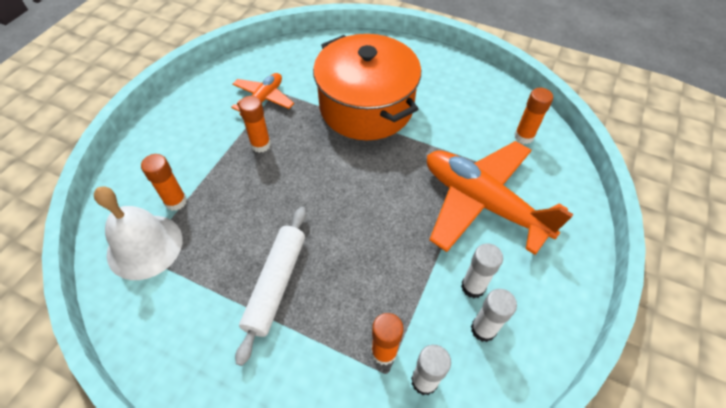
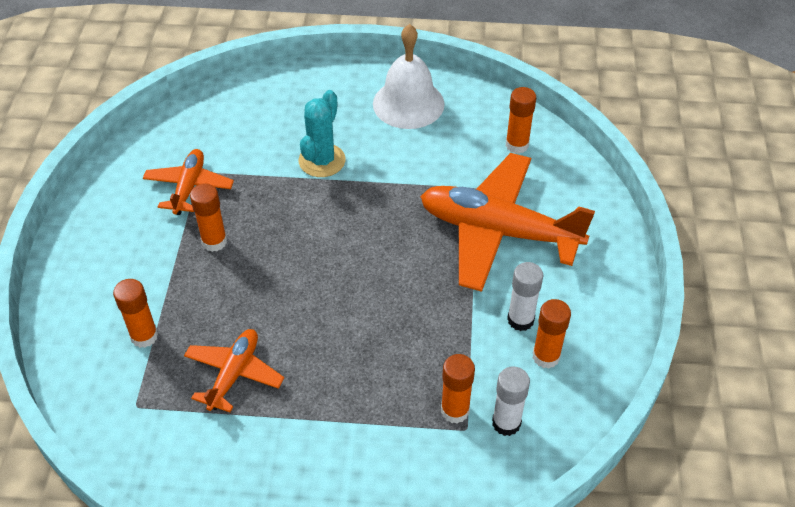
camera: 20 degrees left, 5 degrees down
(145, 246) = (134, 395): white bell -> white bell (408, 103)
(224, 254) = (234, 374): none -> orange plane
(276, 284) = (309, 385): white rolling pin -> none
(366, 107) = (322, 160): orange pot -> turquoise cactus
(483, 329) = (546, 356): white glue stick -> orange glue stick

